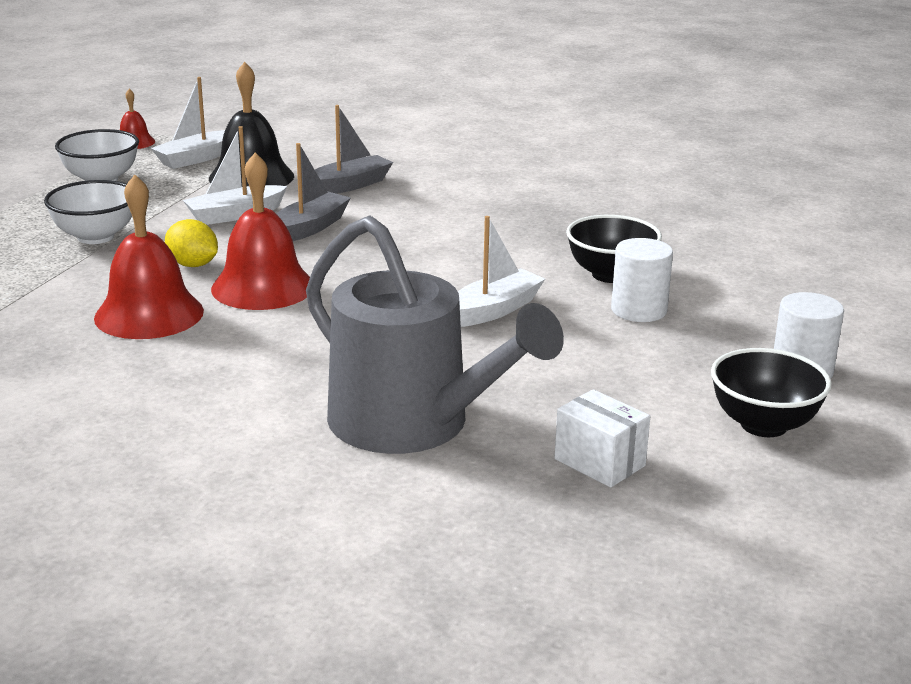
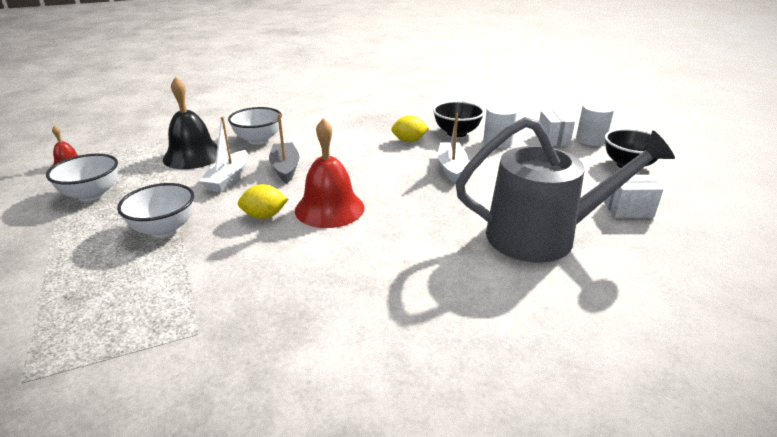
camera: 45 degrees left, 5 degrees up
(149, 314) = (301, 256): red bell -> none
(196, 158) = (135, 158): white boat -> none
(348, 186) = (258, 140): grey boat -> white bowl
(520, 257) = (409, 141): none -> yellow lemon
(739, 343) = (553, 139): none -> white box

